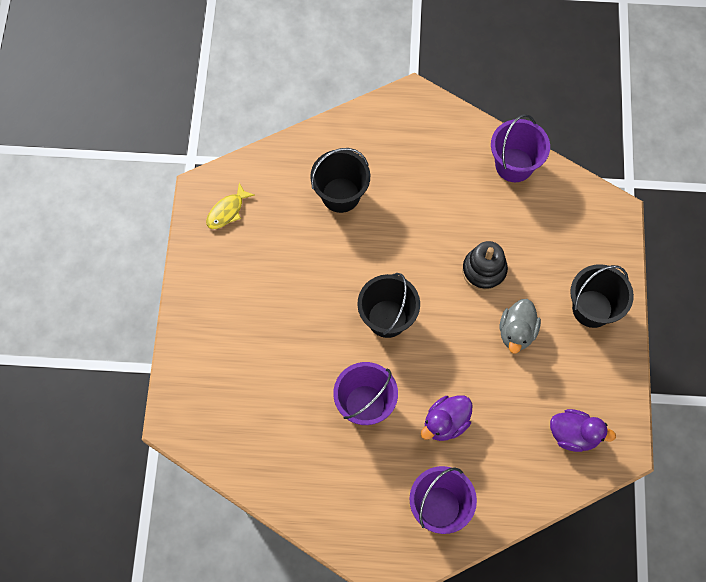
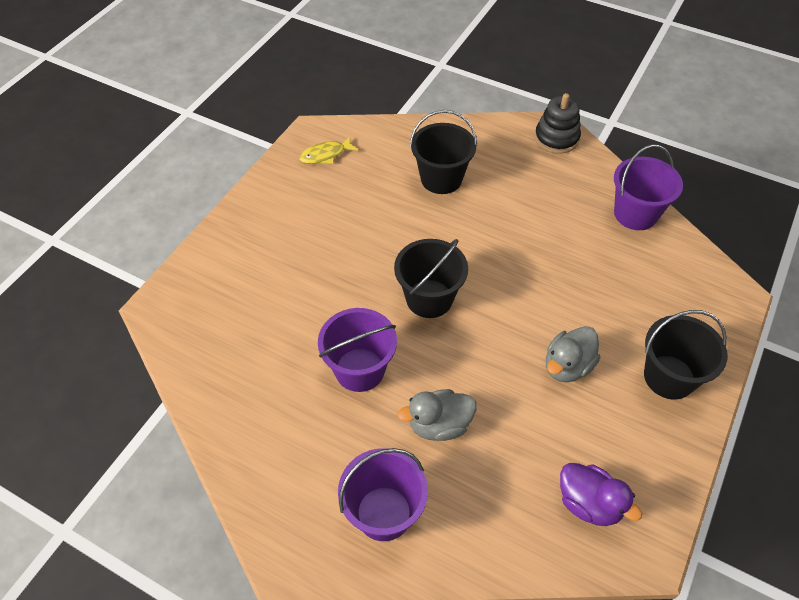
camera: 25 degrees right, 15 degrees down
(445, 423) = (439, 425): purple duck -> grey duck
(484, 270) = (558, 294): black stacking toy -> black stacking toy (556, 138)

